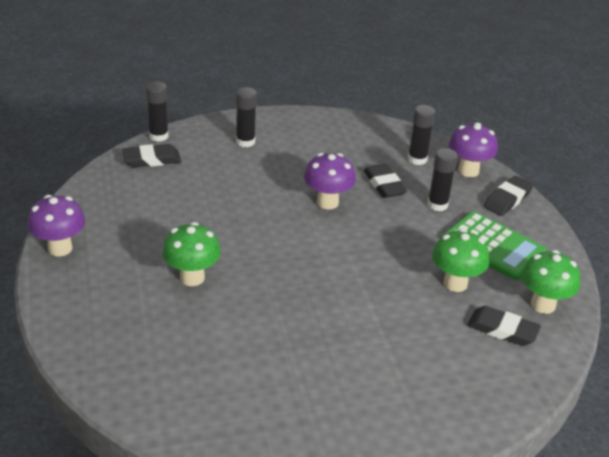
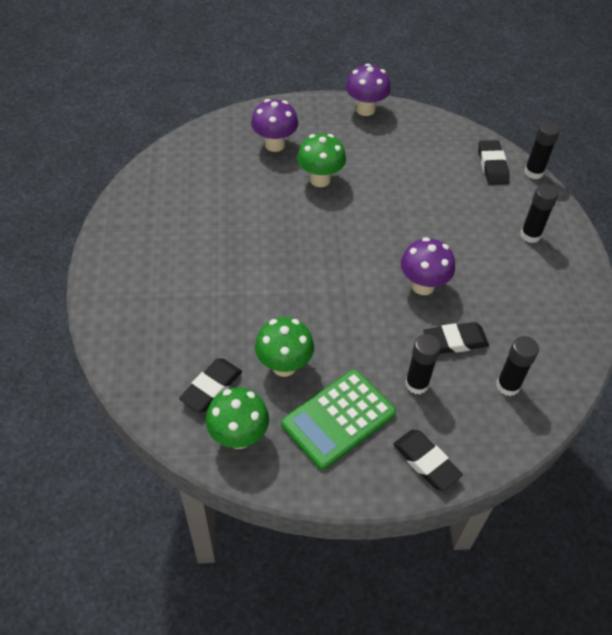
camera: 100 degrees right, 15 degrees up
(468, 171) = (486, 435): purple mushroom -> purple mushroom (274, 145)

